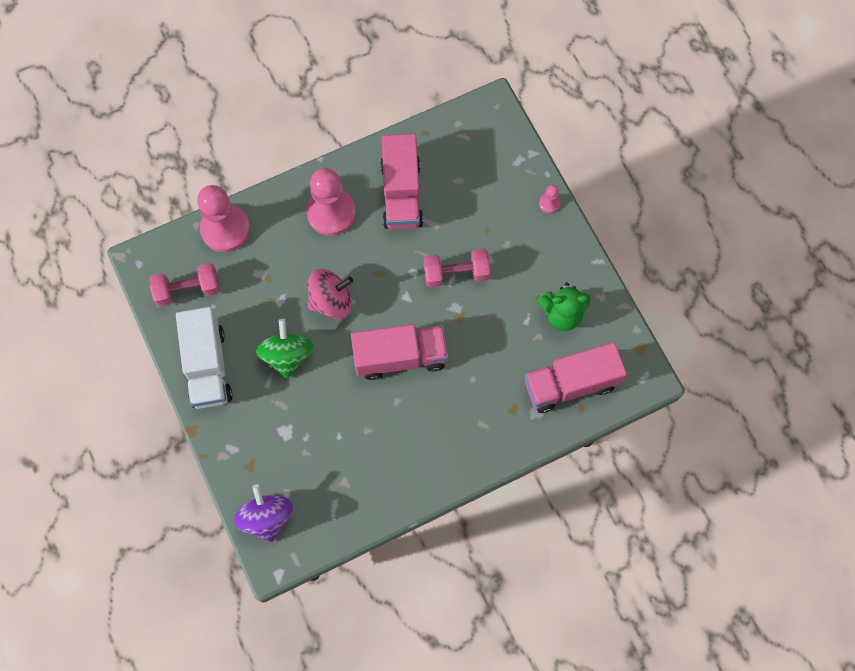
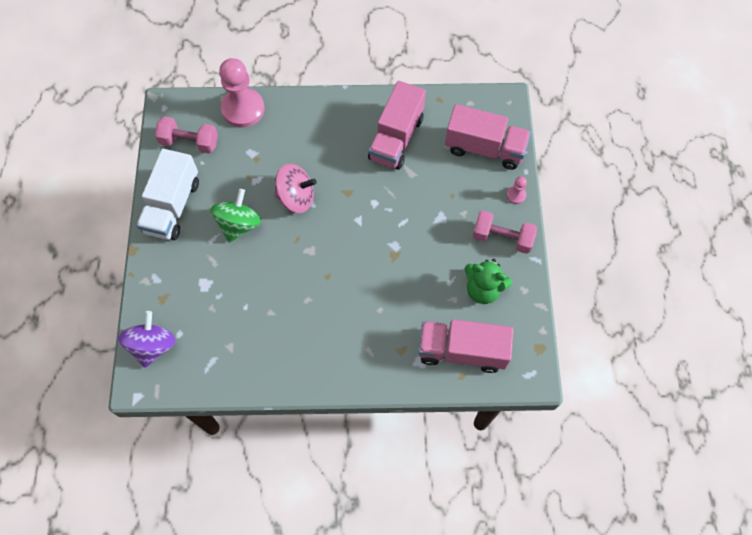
camera: 25 degrees right, 5 degrees down
(331, 213) = (332, 130): pink pawn -> none
(400, 357) = (328, 265): pink truck -> pink truck (484, 148)
(456, 273) = (409, 219): pink dumbbell -> pink dumbbell (502, 238)

